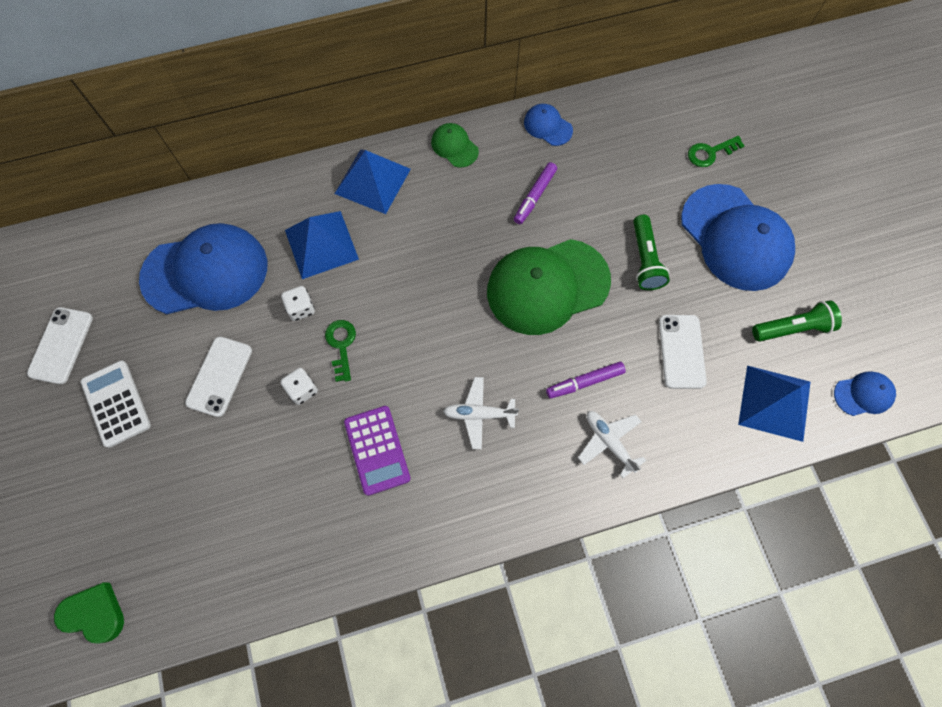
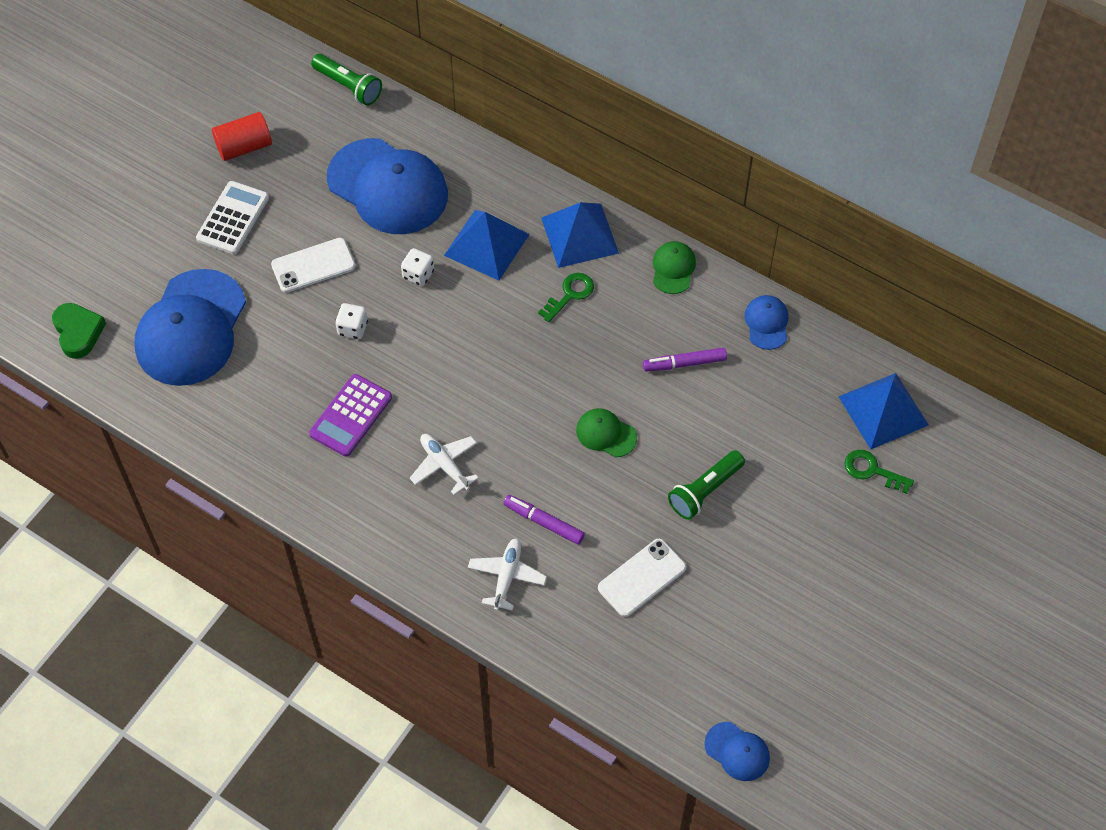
camera: 50 degrees right, 10 degrees down
(61, 345) = (244, 147): white phone -> red cylinder
(341, 345) = (413, 326): green key -> green key (570, 294)
(547, 286) = (606, 434): green cap -> green cap, size x0.45
(735, 238) = (799, 549): blue cap -> blue cap (191, 328)
(774, 402) = (661, 682): blue pyramid -> blue pyramid (883, 410)
(792, 328) = (750, 653): green flashlight -> green flashlight (348, 86)

